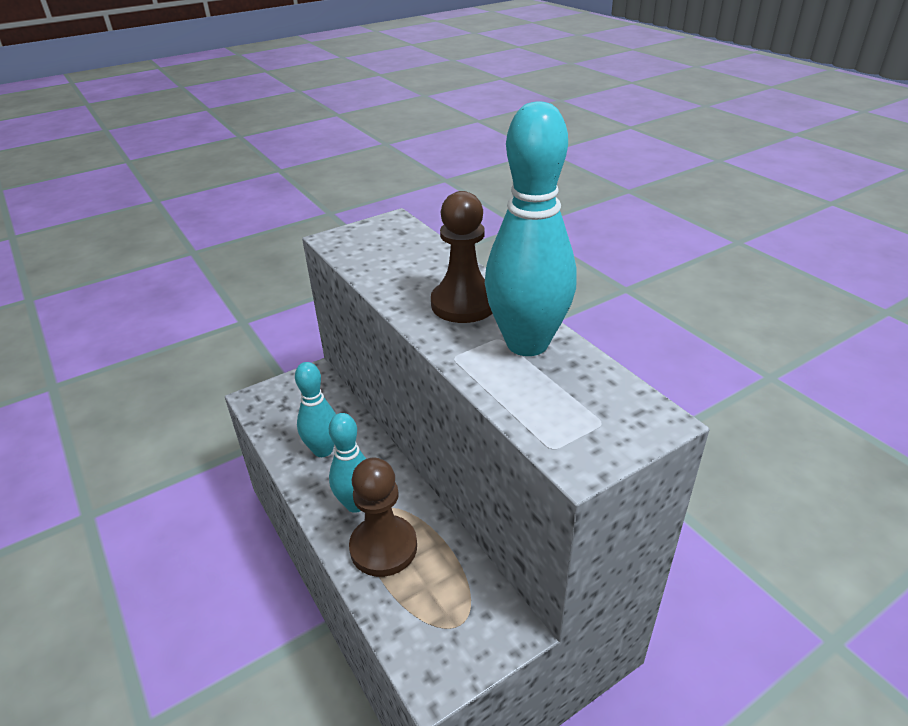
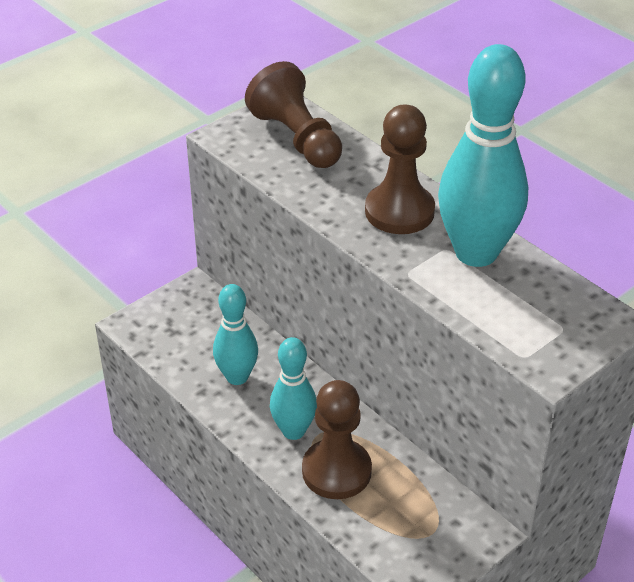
camera: 10 degrees left, 5 degrees up
(393, 243) = (297, 138): none -> brown pawn

